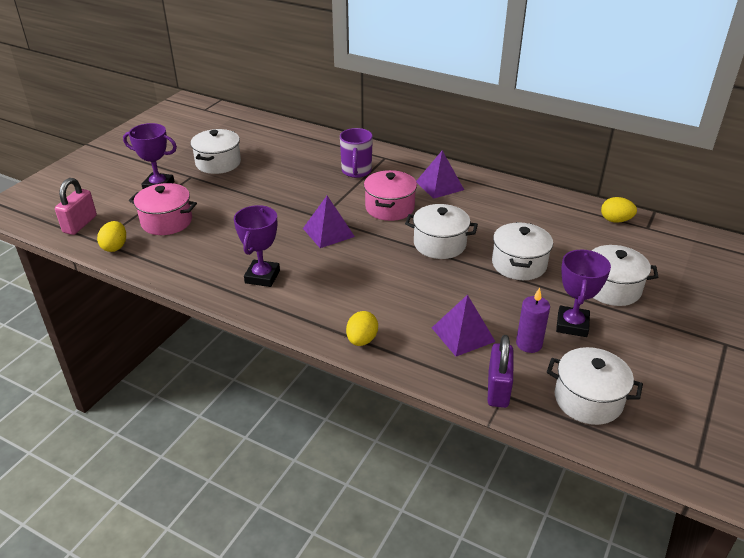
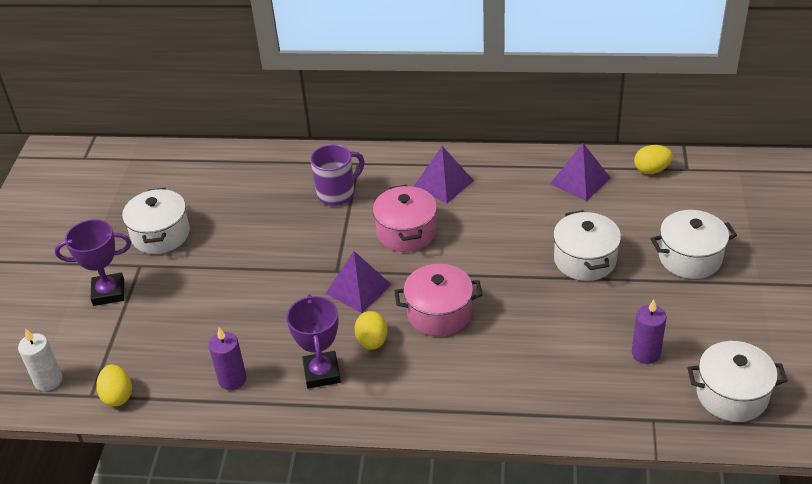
camera: 20 degrees left, 5 degrees up
(80, 224) = (48, 380): pink padlock -> white candle
(166, 221) = (156, 339): pink pot -> pink pot (439, 313)
(197, 261) = (232, 379): none -> purple candle
(356, 171) = (337, 194): purple mug -> purple mug turned 105 degrees counterclockwise
(362, 340) = (479, 411): yellow egg -> yellow egg (372, 341)
(439, 244) = (489, 262): white pot -> none
(463, 334) = (576, 366): purple pyramid -> purple pyramid (580, 180)
(498, 389) = (644, 416): purple padlock -> none
(572, 325) = (674, 315): purple trophy -> none

